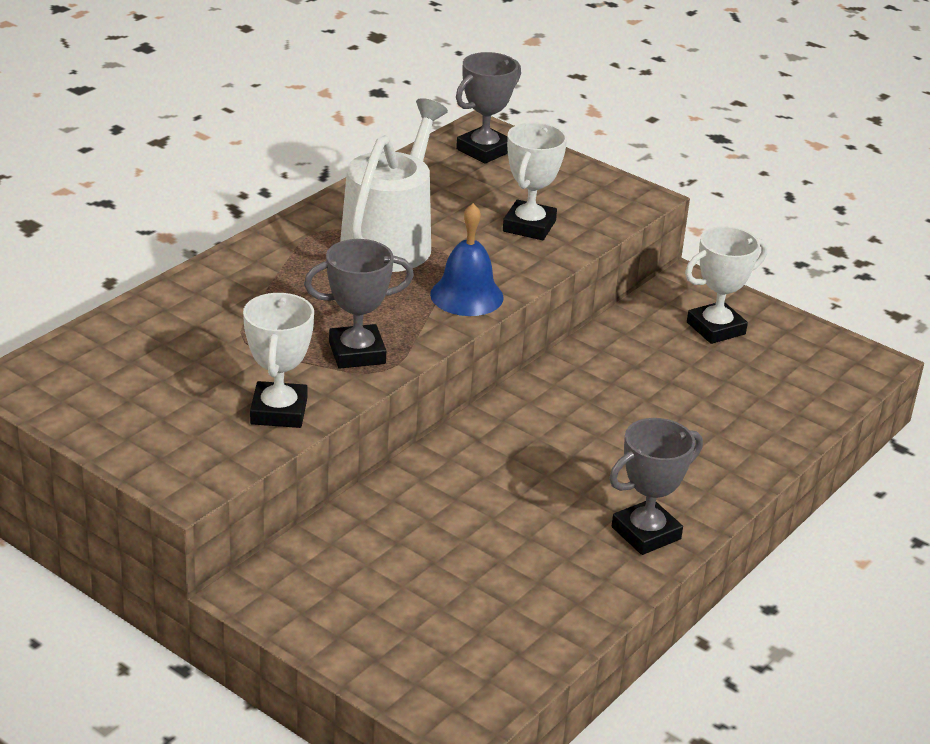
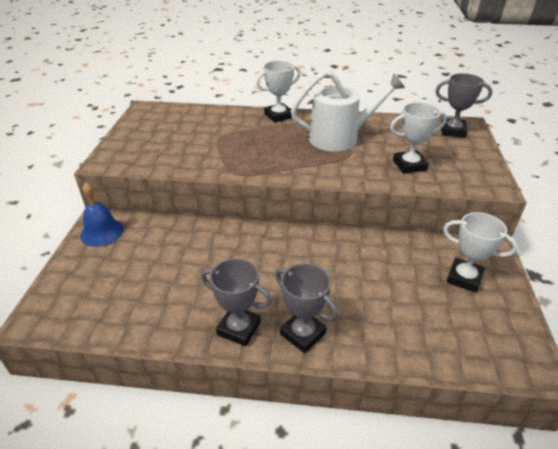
camera: 60 degrees right, 5 degrees up
(279, 411) = (175, 162): white trophy -> white trophy (278, 116)
(357, 353) = (240, 162): grey trophy -> grey trophy (303, 334)
(466, 296) = (323, 171): blue bell -> blue bell (102, 232)

